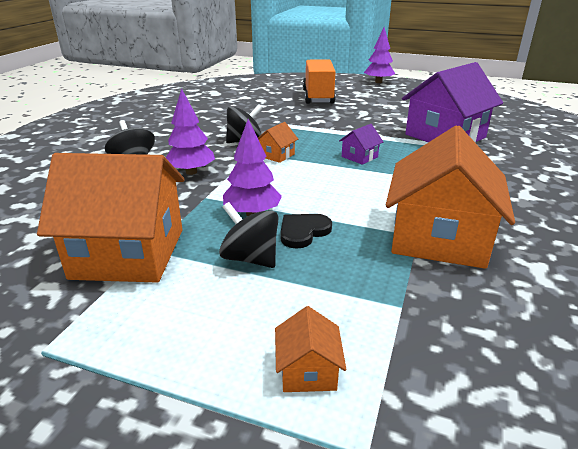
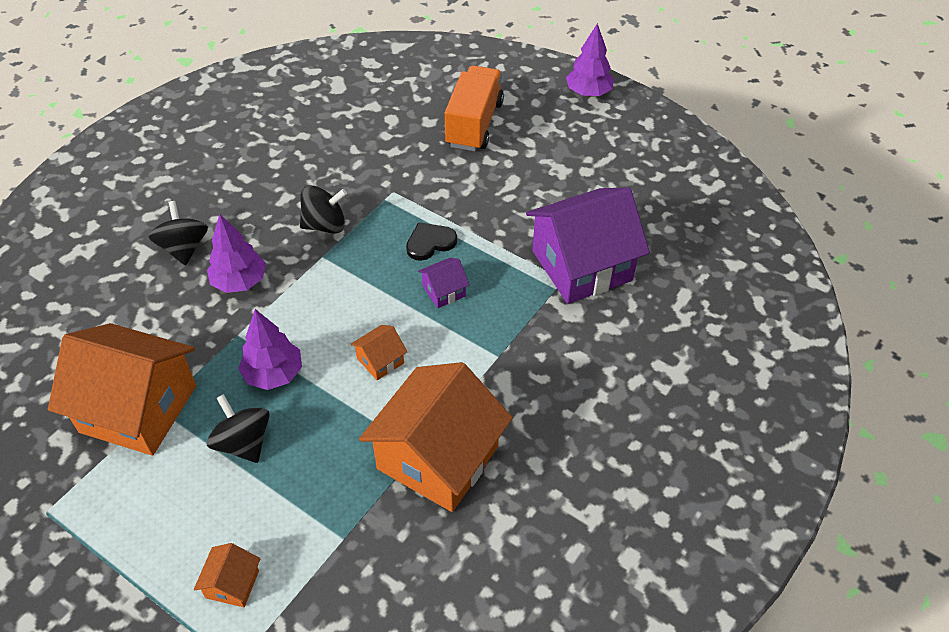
camera: 15 degrees right, 20 degrees up
(276, 155) = (348, 266): orange house -> orange house (380, 360)
(303, 232) = (310, 416): black heart -> black heart (430, 243)

